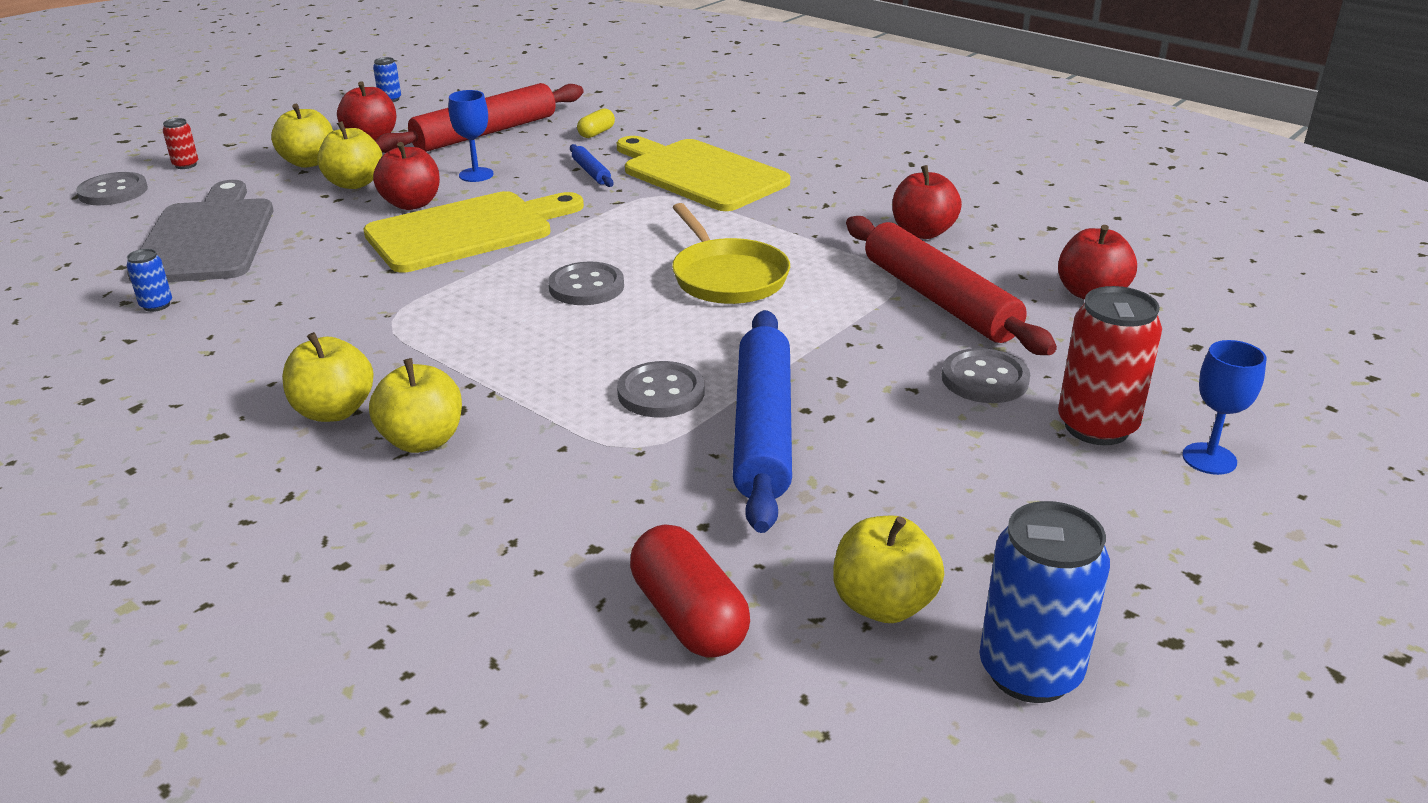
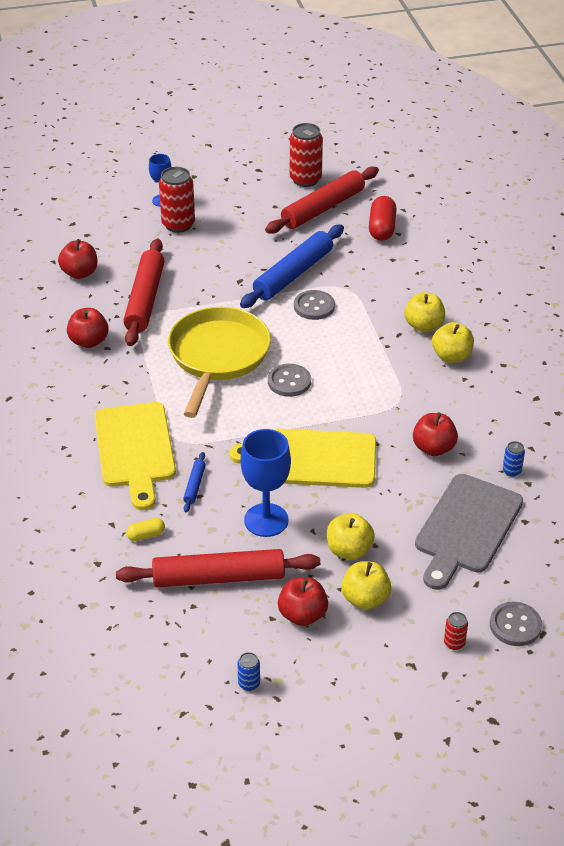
camera: 145 degrees left, 10 degrees up
(411, 204) = (327, 505): red apple -> red apple (433, 448)
(476, 175) = (266, 520): blue goblet -> blue goblet, size x1.70
(727, 276) = (217, 357): yellow pan -> yellow pan, size x1.53
(883, 604) = (323, 208): yellow apple -> red rolling pin
(985, 379) = (186, 257): grey button -> none
(1029, 672) = (305, 179): blue can -> red can

